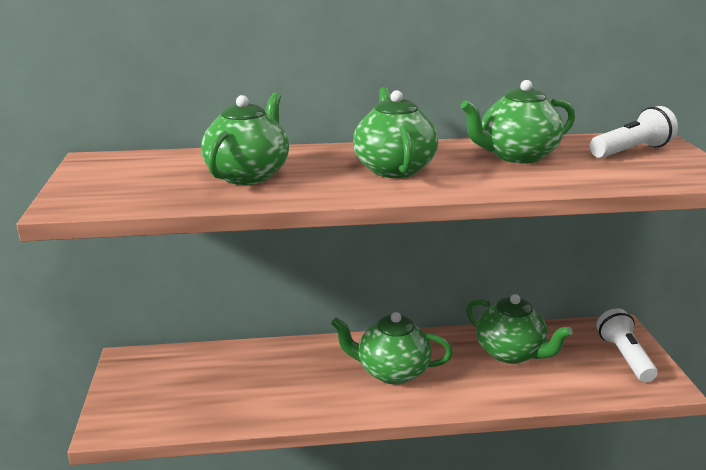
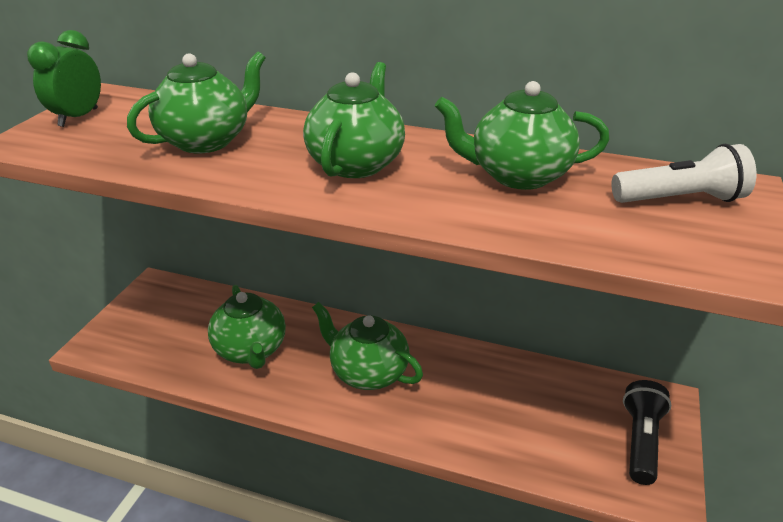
camera: 25 degrees right, 10 degrees up
(97, 179) = (78, 117): none -> green clock
(511, 353) = (508, 392): green teapot -> green teapot (251, 350)
(624, 357) = (641, 441): white flashlight -> black flashlight

